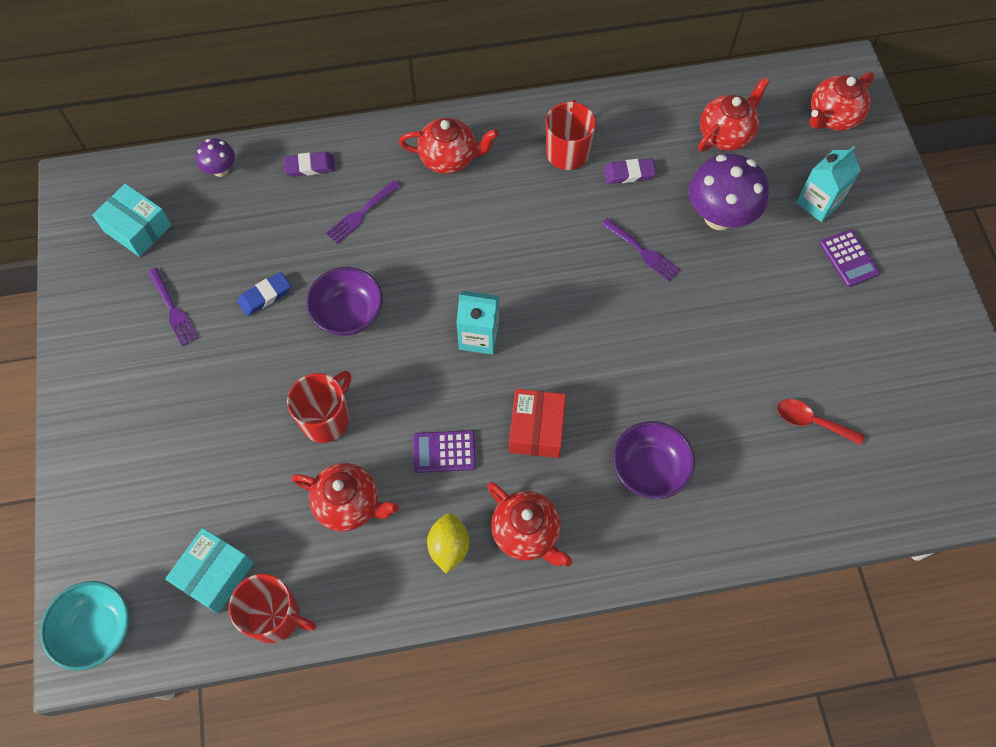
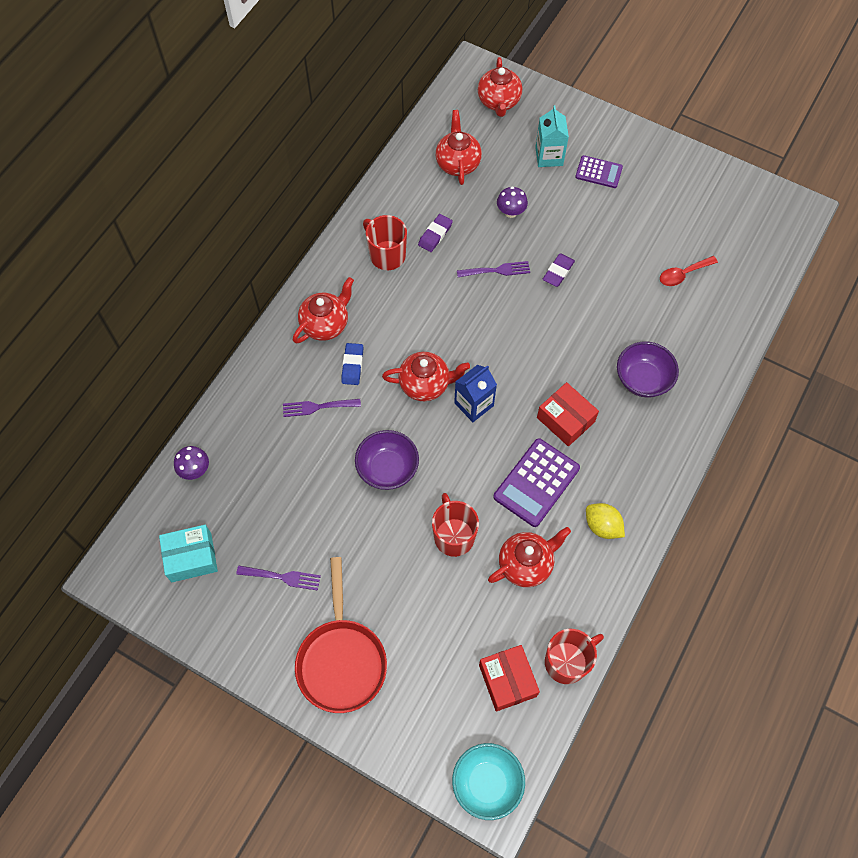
camera: 50 degrees left, 0 degrees up
(130, 415) = (341, 660): none -> red pan
(215, 574) = (507, 680): turquoise box -> red box
(265, 296) = (326, 510): blue eraser -> blue eraser (352, 365)
(309, 166) = (248, 412): purple eraser -> purple eraser (558, 272)
(361, 214) = (317, 407): purple fork -> purple fork turned 90 degrees clockwise
(444, 452) = (536, 482): purple calculator -> purple calculator, size x1.64
(479, 336) = (474, 404): turquoise carton -> blue carton
(526, 533) = (628, 476): red teapot -> red teapot (425, 384)
(719, 216) = (511, 212): purple mushroom -> purple mushroom, size x0.51

